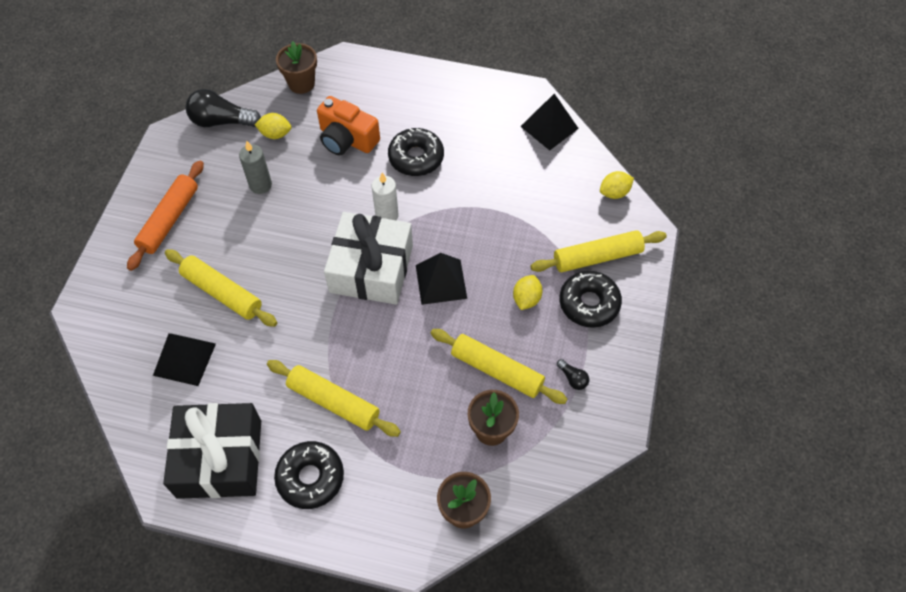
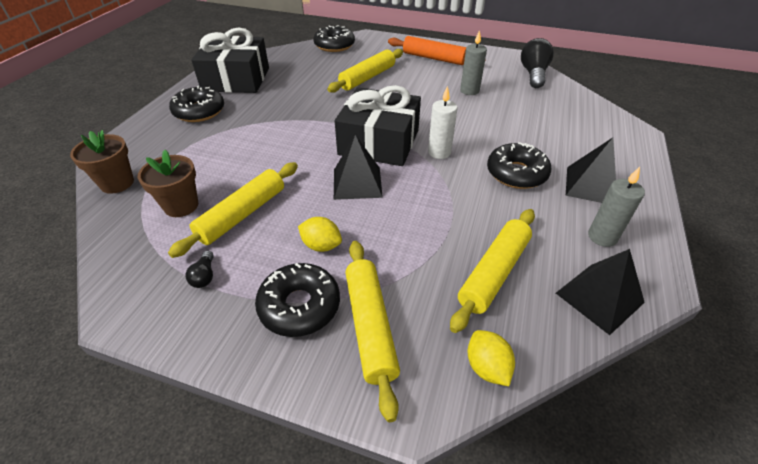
camera: 95 degrees right, 15 degrees down
(114, 347) = (334, 45): none -> black donut
(184, 359) = (317, 66): black pyramid -> black pyramid (591, 185)
(275, 134) = (526, 97): yellow lemon -> none
(301, 83) = (592, 109): brown flower pot -> none
(333, 402) = (255, 121): yellow rolling pin -> yellow rolling pin (493, 272)
(347, 139) = (530, 132): orange camera -> none
(371, 269) = (379, 142): white gift -> black gift
(490, 114) = (602, 237): none -> grey candle
(573, 378) = (204, 276): black light bulb -> black light bulb turned 60 degrees counterclockwise

